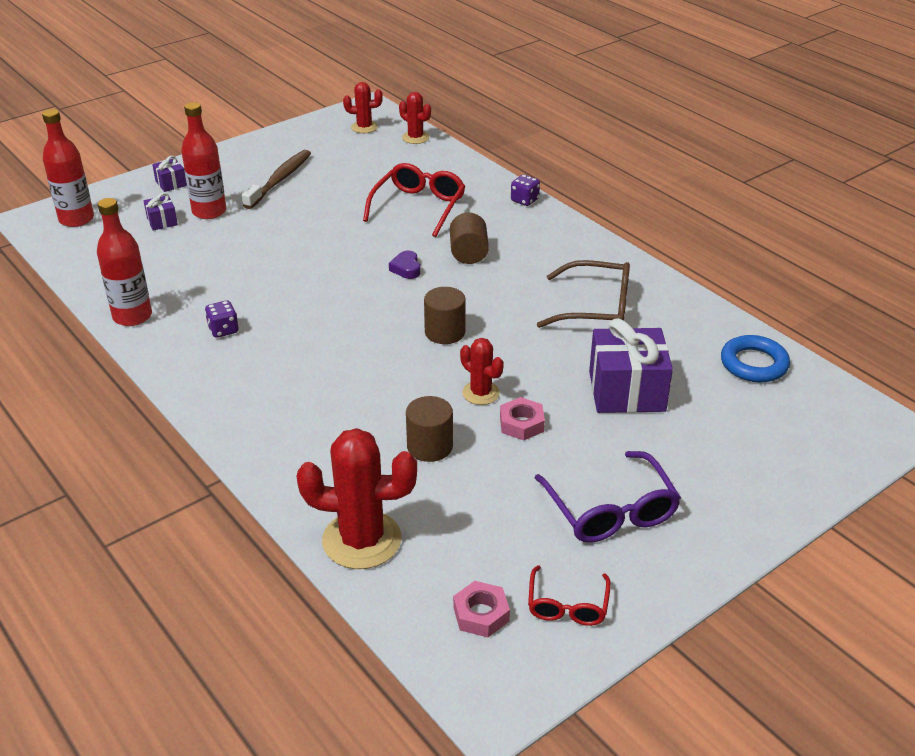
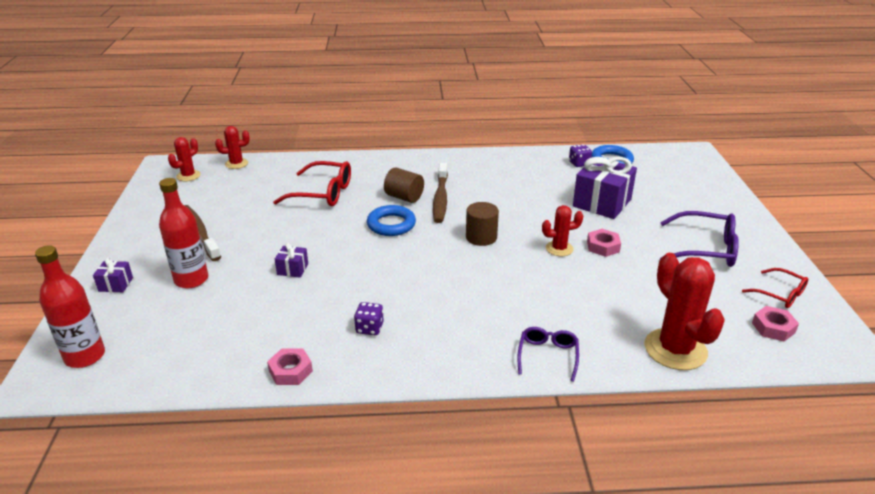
camera: 55 degrees left, 5 degrees down
(132, 316) = (290, 371): red bottle -> pink nut
(162, 221) = (168, 308): purple gift -> purple gift (292, 269)
(274, 451) = (548, 355): none -> purple glasses
(362, 540) = (675, 349): red cactus -> red cactus turned 60 degrees counterclockwise
(406, 268) = (391, 224): purple heart -> blue ring
(419, 206) = (323, 193): red glasses -> red glasses turned 135 degrees clockwise
(430, 446) = (597, 287): brown cylinder -> none
(495, 276) = (440, 198): none -> brown toothbrush
(524, 200) = (371, 158): purple dice -> purple dice (579, 163)
(597, 308) = (514, 180): brown glasses -> none

